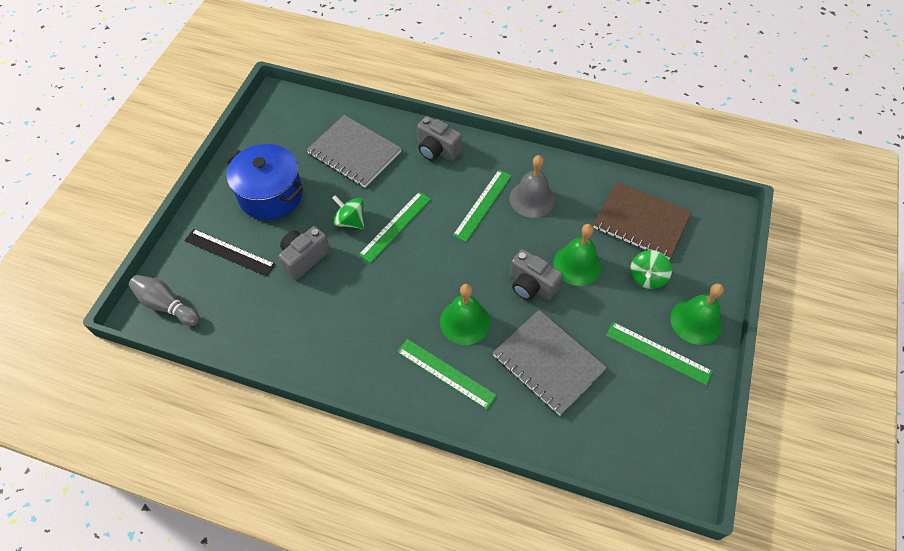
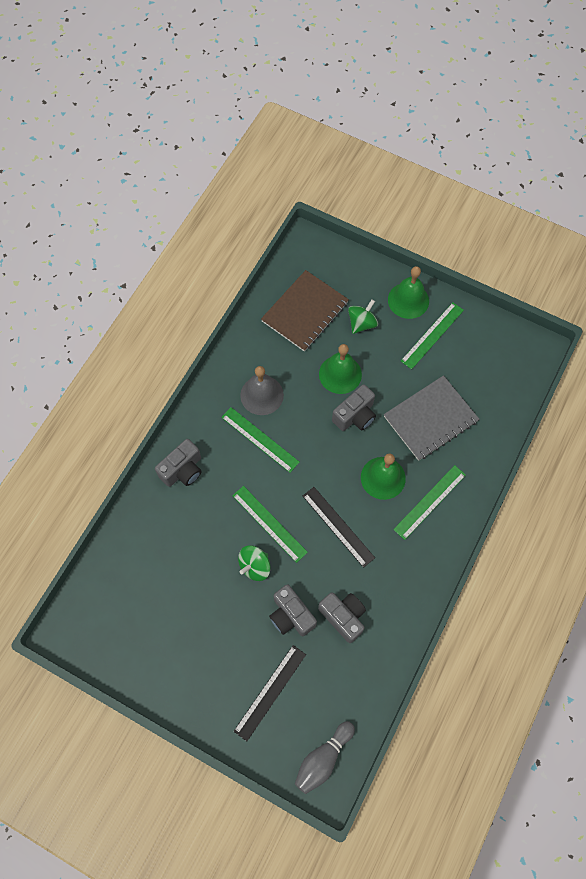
camera: 80 degrees left, 10 degrees up
(271, 195) = (205, 645): blue pot -> none
(306, 304) = (343, 617): none -> grey camera
(354, 152) = (166, 553): grey notebook -> none
(402, 286) = (338, 526): none -> black ruler
(647, 277) = (362, 323): green spinning top -> green spinning top turned 90 degrees counterclockwise

